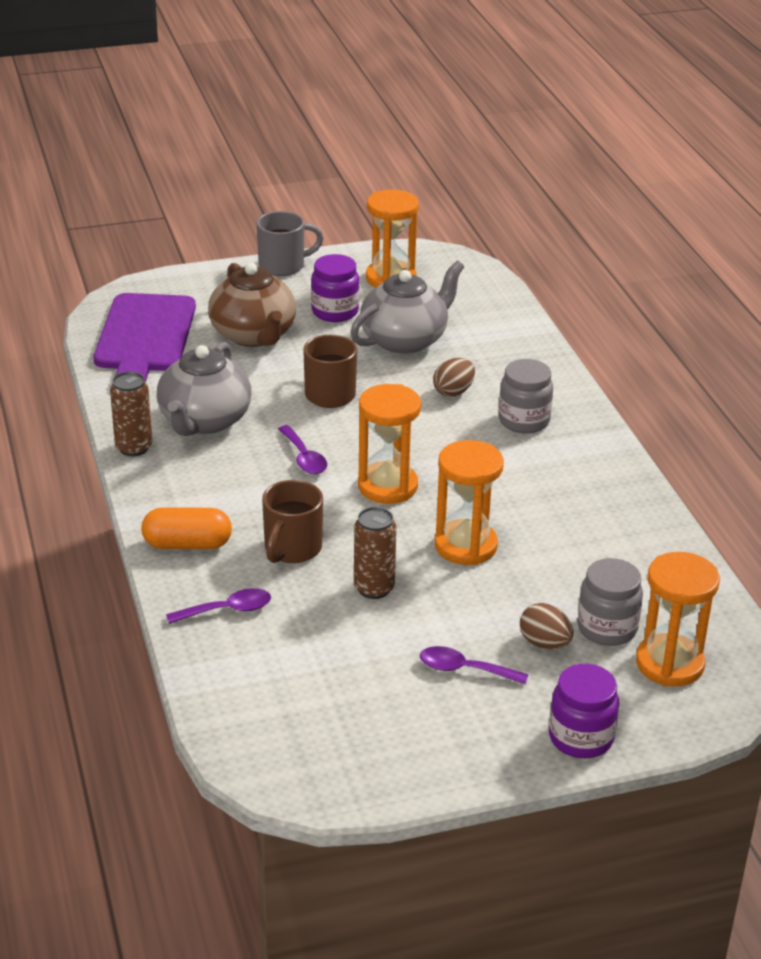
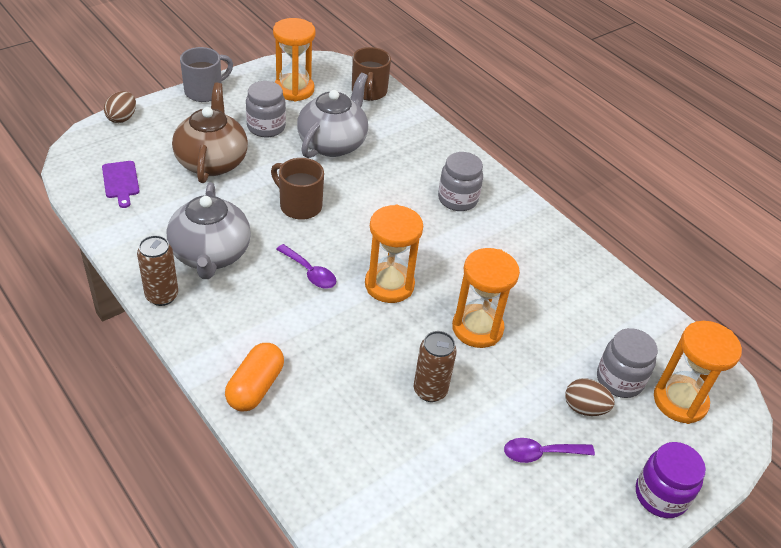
camera: 25 degrees left, 10 degrees up
(144, 338) = (121, 182): purple cutting board -> purple cutting board, size x0.44
(187, 544) = (255, 387): orange capsule -> orange capsule turned 45 degrees counterclockwise
(227, 610) = (323, 449): purple spoon -> none
(254, 335) = (212, 161): brown teapot -> brown teapot turned 135 degrees counterclockwise
(292, 549) = (345, 368): brown mug -> brown mug (369, 92)
(335, 312) = (266, 127): purple jar -> grey jar
(453, 392) = (393, 183): brown egg -> brown egg (122, 118)

